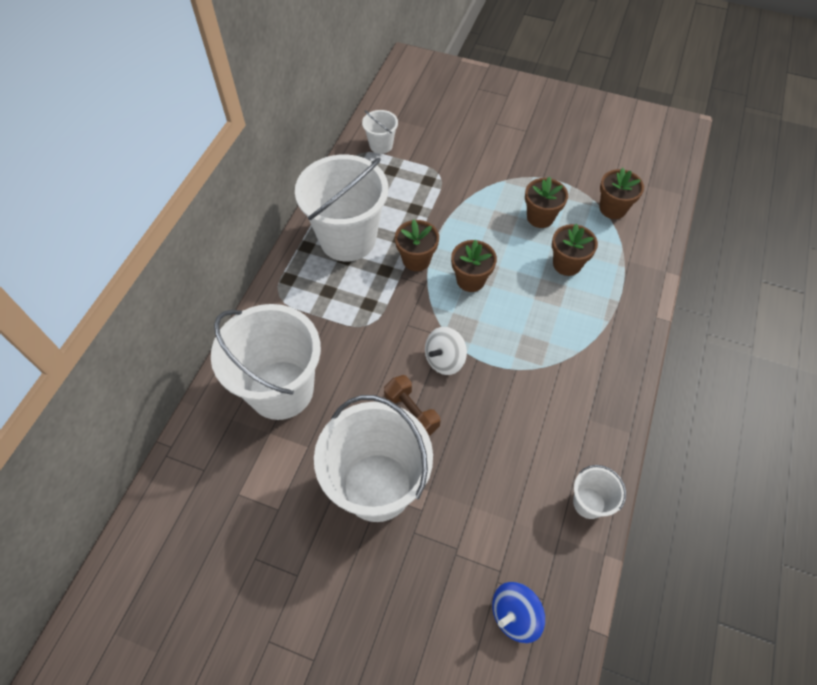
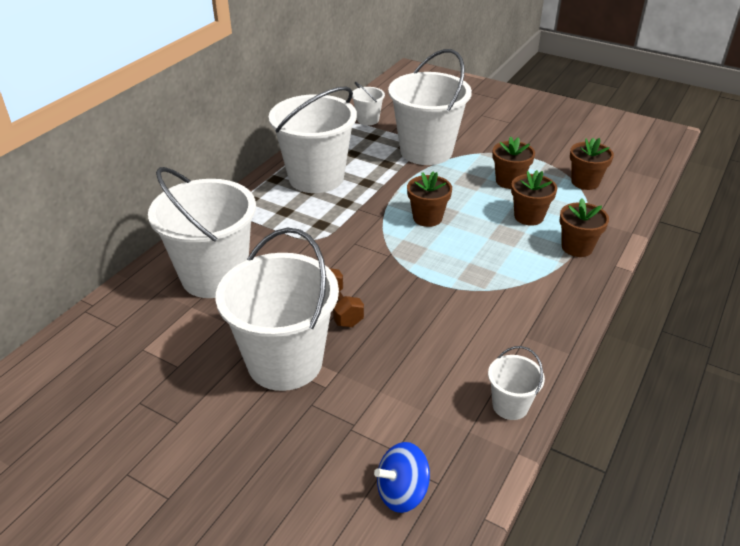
camera: 10 degrees right, 20 degrees down
(416, 259) = (377, 198): brown flower pot -> brown flower pot (577, 247)
(444, 360) = (384, 273): white spinning top -> none
(450, 185) = (426, 151): none -> white bucket

